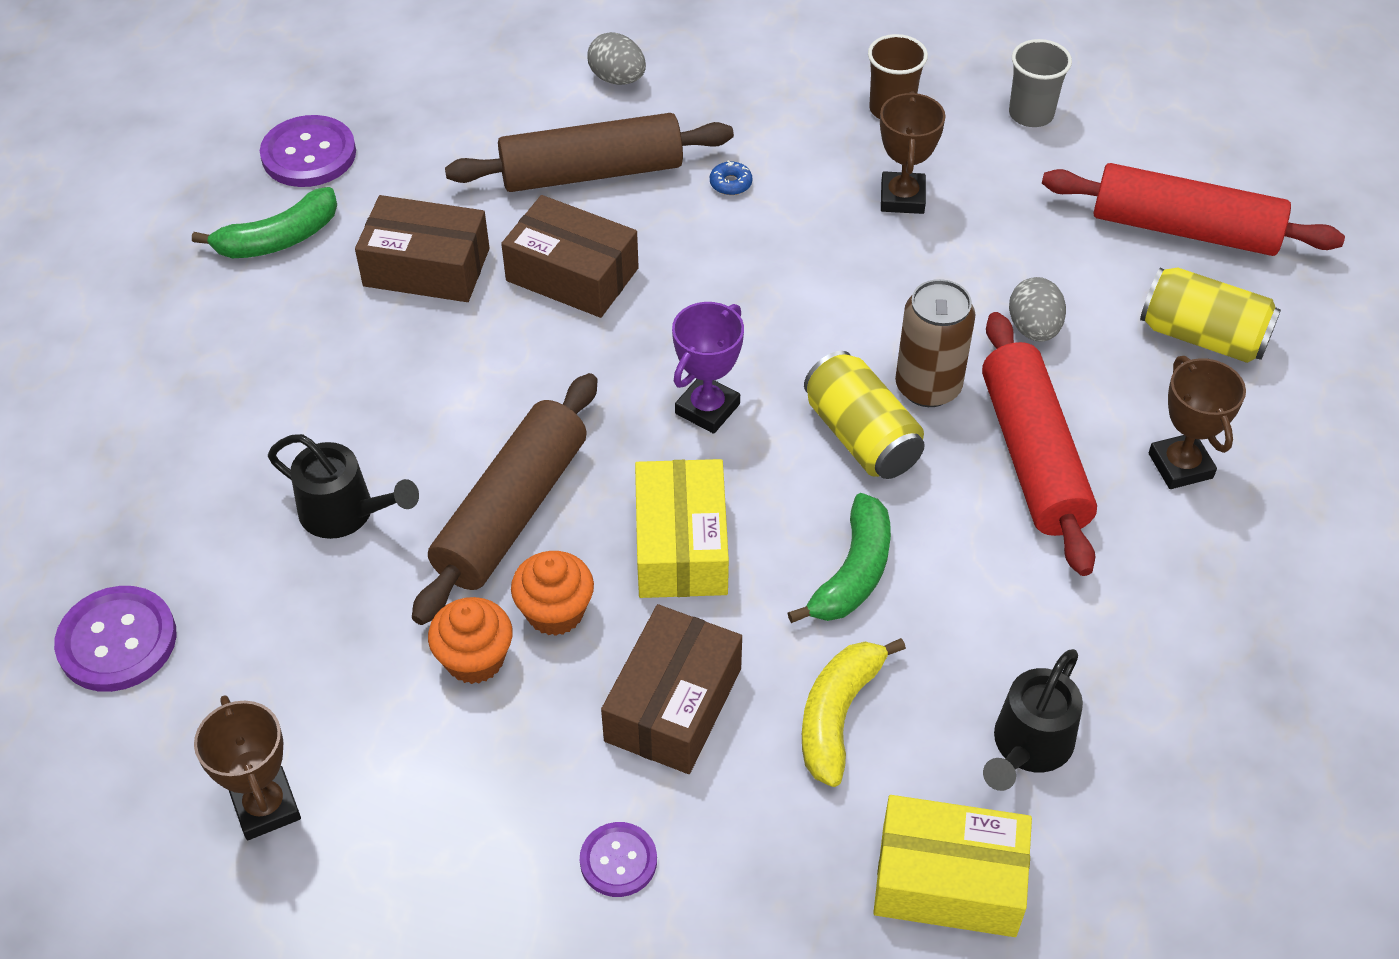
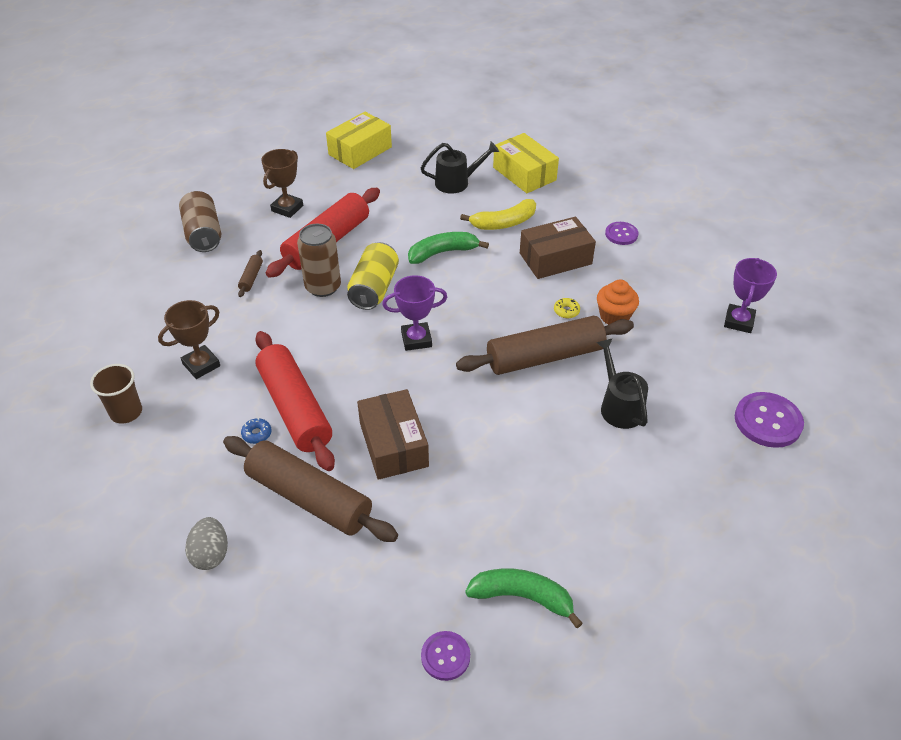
camera: 135 degrees left, 5 degrees down
(266, 807) = (738, 321): brown trophy -> purple trophy
(309, 154) = (445, 656): purple button -> purple button, size x0.61
(426, 267) = (459, 507): brown box -> none
(555, 612) = (566, 311): orange cupcake -> yellow donut
(681, 545) = (492, 300): yellow box -> yellow box (360, 151)
(1031, 114) = (81, 359): grey cup -> none
(1033, 329) = (251, 278): grey egg -> brown rolling pin
(1184, 229) = (132, 269): red rolling pin -> red rolling pin (295, 408)
(1202, 336) = (203, 234): yellow can -> brown can

